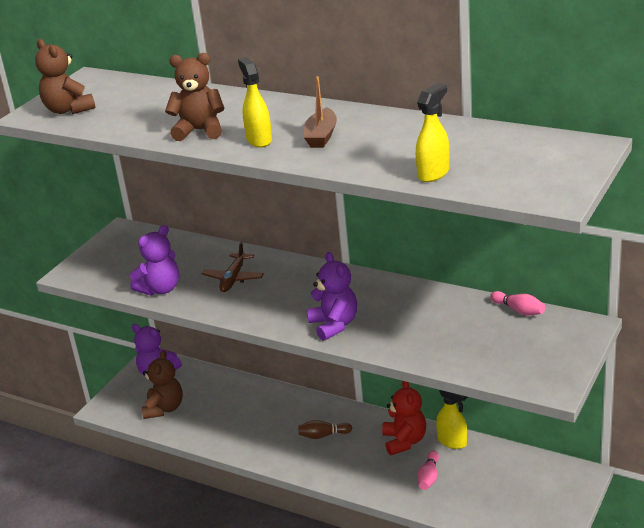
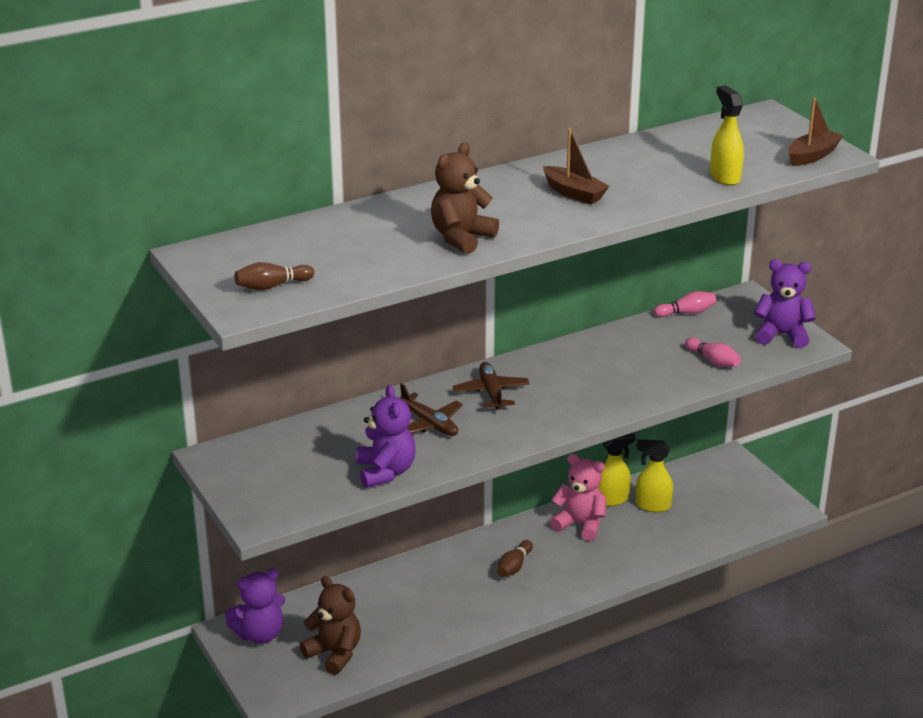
camera: 60 degrees left, 0 degrees up
(68, 110) = (272, 286): brown teddy bear -> brown bowling pin
(259, 140) = (534, 219): yellow spray bottle -> yellow spray bottle (652, 505)
(298, 282) = (491, 392): none -> brown plane
(334, 325) = (592, 401): purple teddy bear -> purple teddy bear (782, 335)
(404, 441) = (580, 524): red teddy bear -> pink teddy bear
(429, 477) = (645, 533): pink bowling pin -> pink bowling pin (713, 361)
(535, 191) = (812, 156): none -> brown boat

